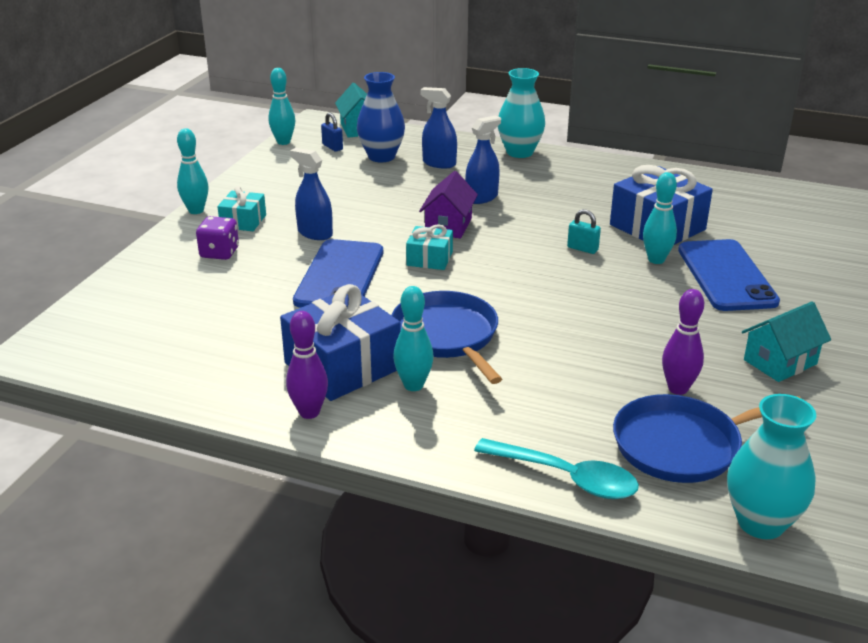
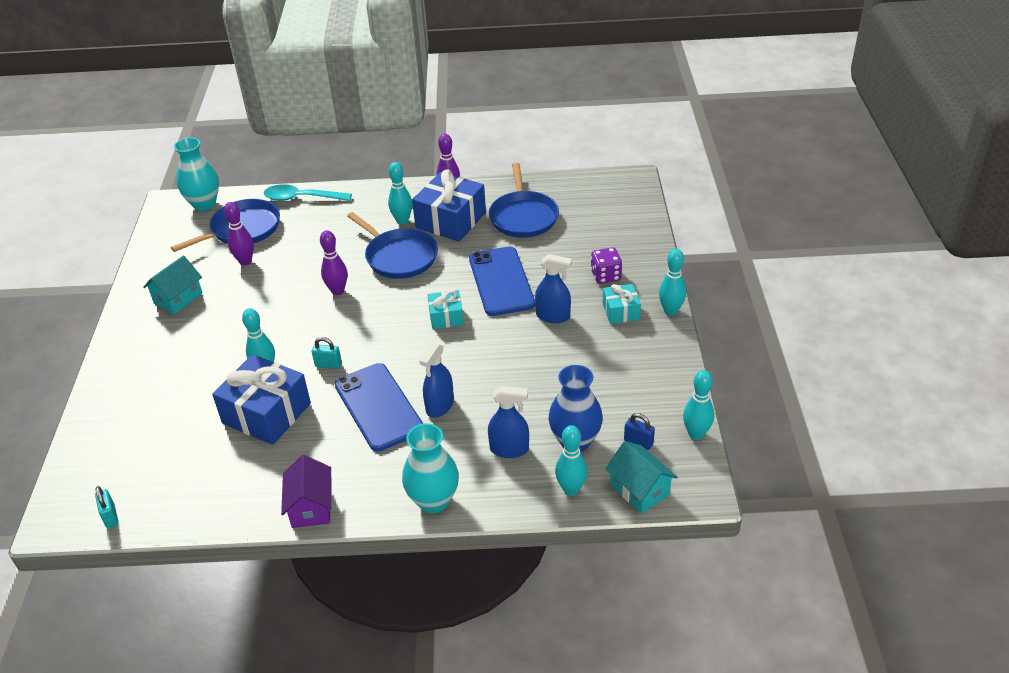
camera: 160 degrees right, 10 degrees up
(239, 343) = (523, 216): none -> blue pan
(409, 138) = (571, 489): none -> turquoise bowling pin
(448, 226) = (451, 358): purple house -> purple house (311, 507)
(548, 316) = (337, 291): none -> purple bowling pin
(726, 276) = (207, 368): blue phone -> blue phone (378, 407)
(807, 195) = (110, 516): none -> turquoise padlock

